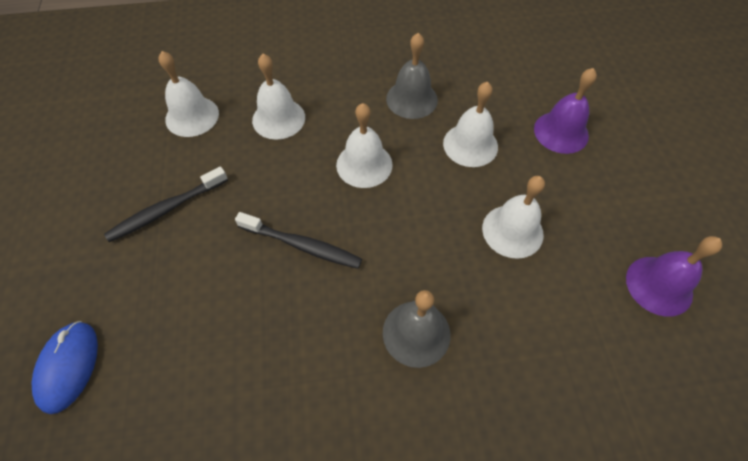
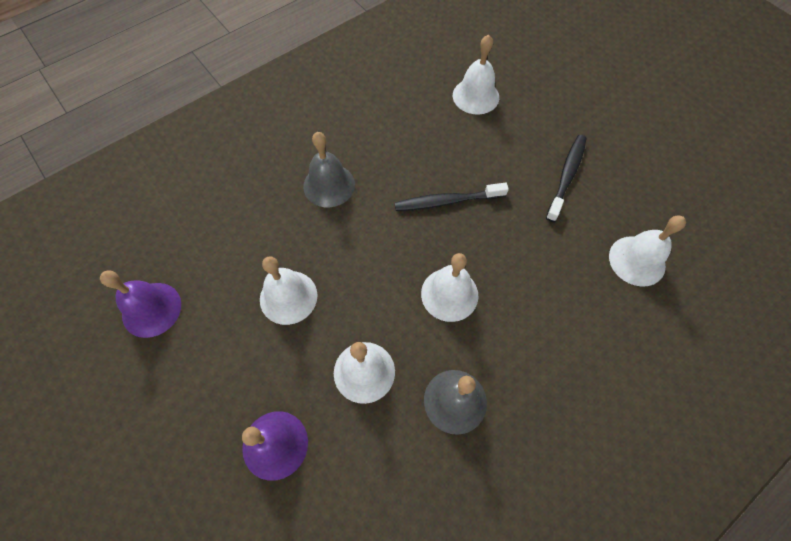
camera: 150 degrees right, 5 degrees up
(68, 366) = (522, 74): blue mouse -> none
(278, 118) = (562, 301): white bell -> white bell (475, 96)

